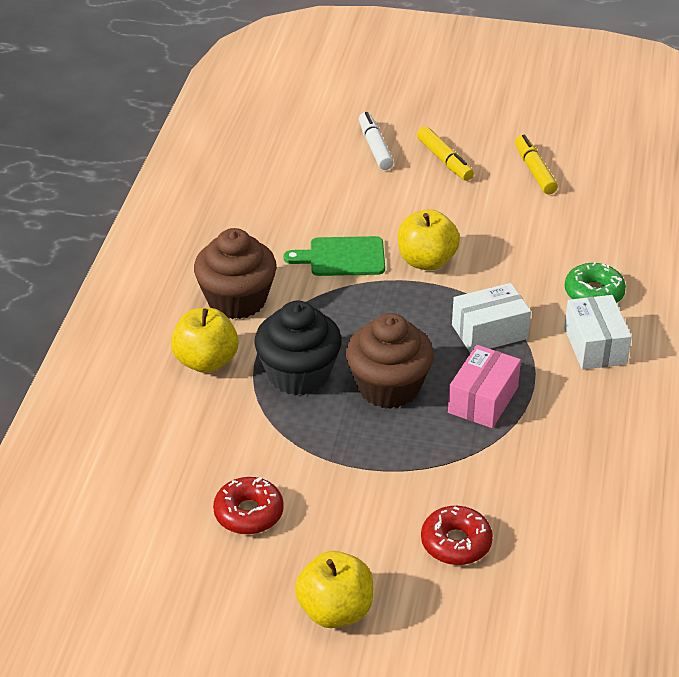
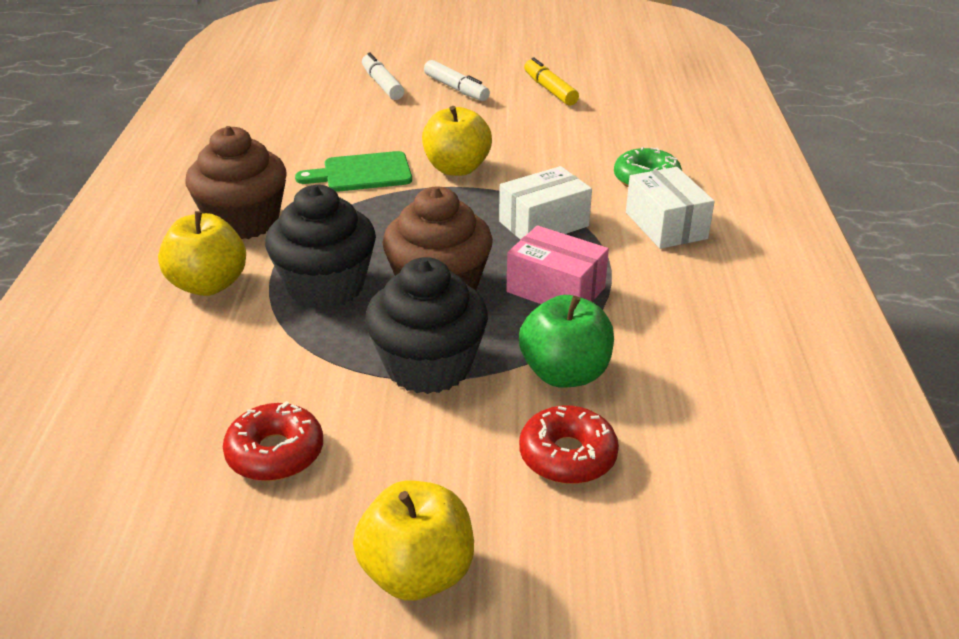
camera: 10 degrees left, 5 degrees down
(368, 457) = (428, 366): none -> black cupcake
(444, 160) = (456, 89): yellow marker -> white marker
(471, 477) = (565, 373): none -> green apple
(483, 400) = (555, 290): pink box -> pink box turned 75 degrees counterclockwise

